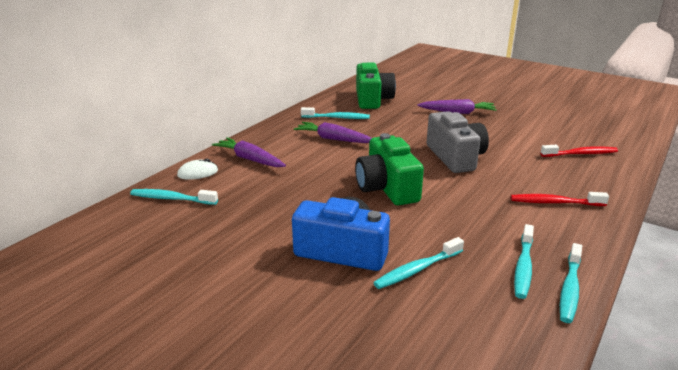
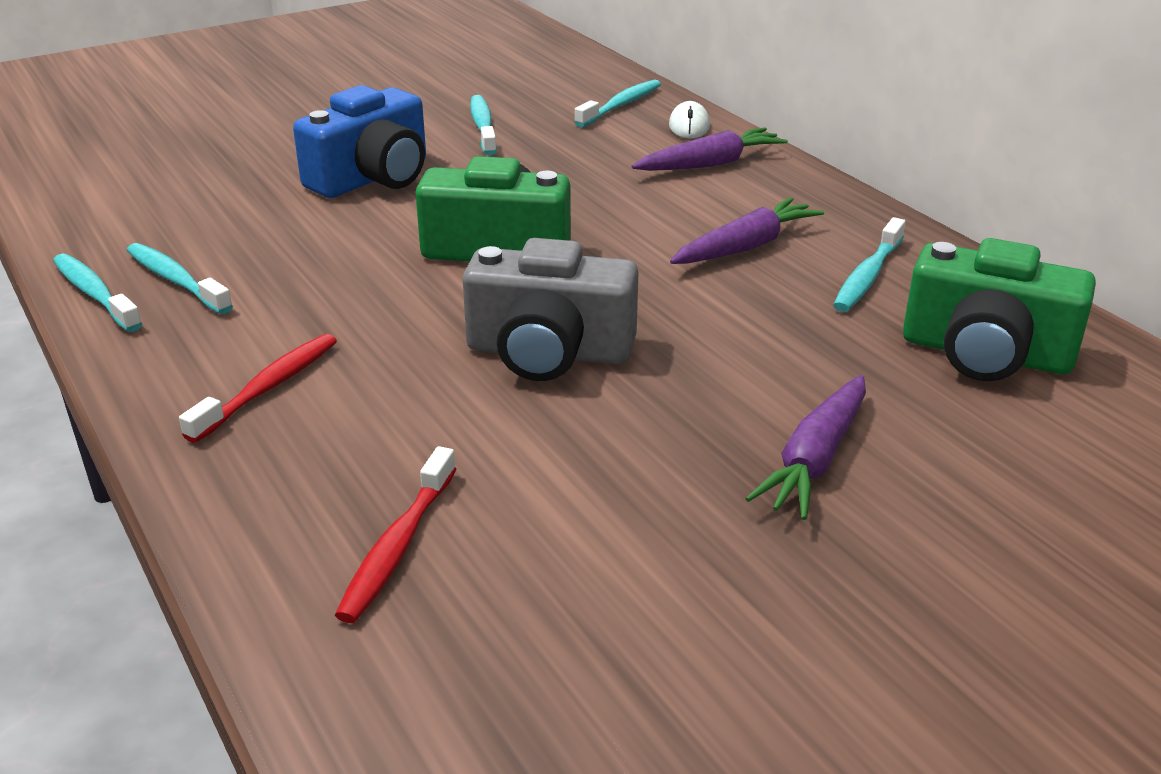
camera: 115 degrees right, 5 degrees up
(417, 270) = (275, 210): turquoise toothbrush -> turquoise toothbrush (483, 126)

